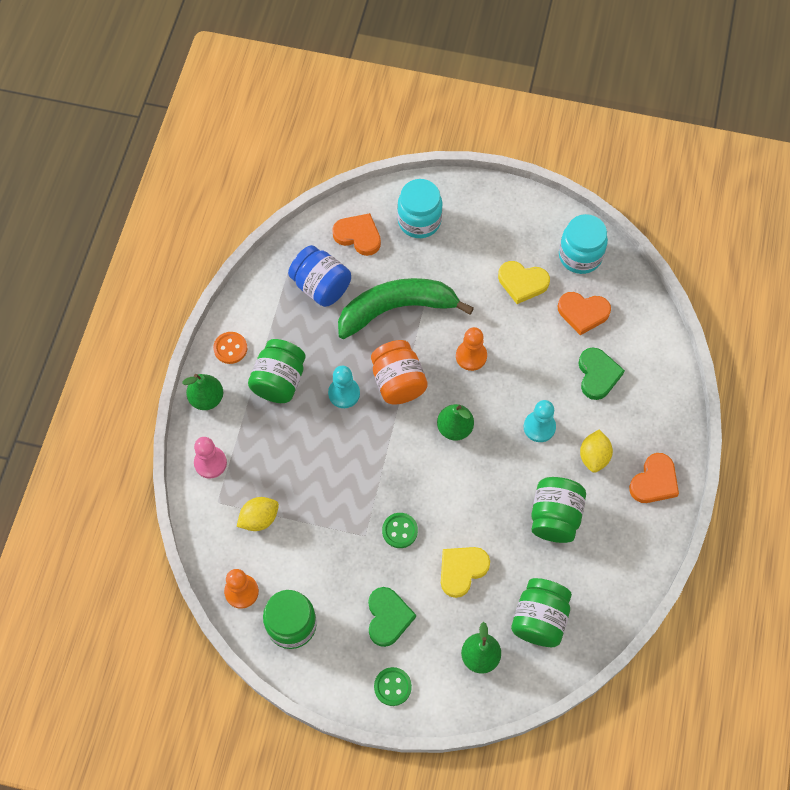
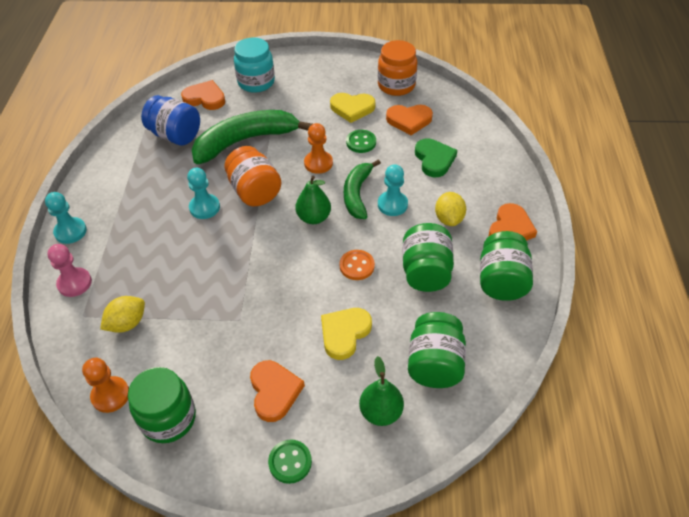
camera: 10 degrees left, 15 degrees down
(207, 398) = (70, 231): green pear -> turquoise pawn
(230, 348) = (93, 190): orange button -> orange button (357, 266)
(279, 381) = (141, 207): green jar -> green jar (501, 281)
(388, 617) = (274, 391): green heart -> orange heart
(400, 531) = (274, 309): green button -> green button (361, 142)
(505, 406) = (357, 194): none -> green banana
(580, 256) = (396, 85): turquoise jar -> orange jar

